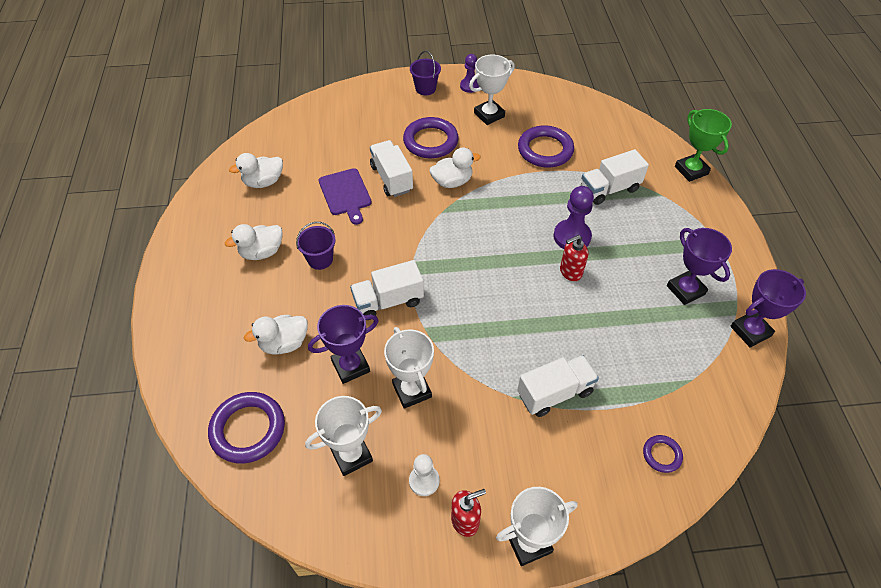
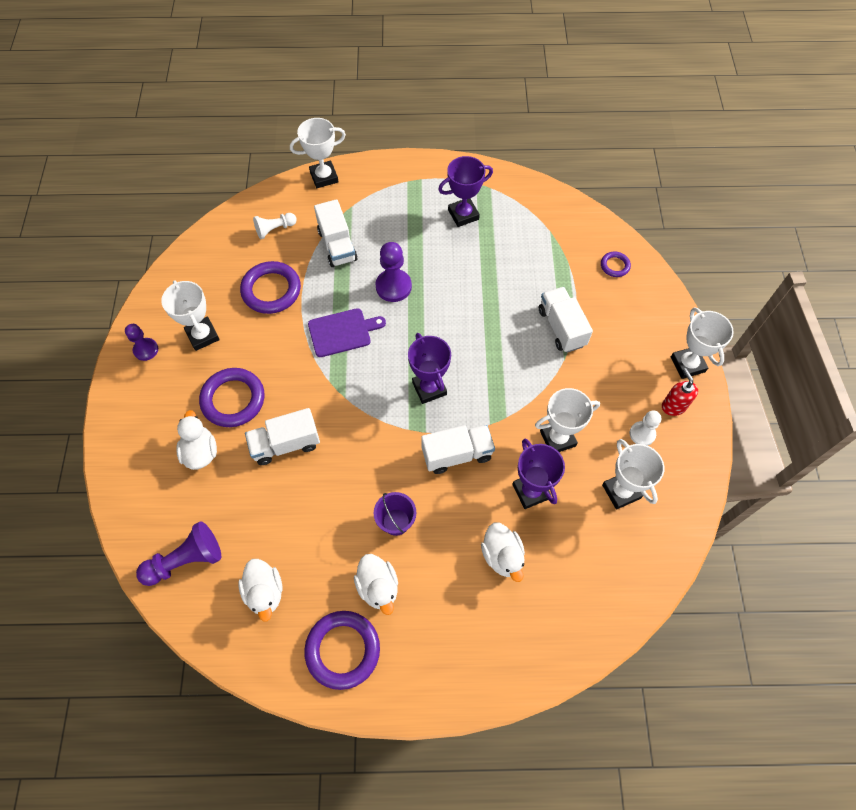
camera: 85 degrees left, 10 degrees up
(248, 429) = (597, 586): purple ring -> purple ring (343, 650)
(292, 135) = (186, 560): none -> purple pawn
(346, 194) = (302, 494): purple cutting board -> purple cutting board (342, 332)
(388, 301) = (457, 454): white truck -> white truck turned 90 degrees counterclockwise
(425, 88) = (137, 398): purple bucket -> none
(452, 182) = (302, 383): white duck -> white duck (200, 452)
(570, 272) = (436, 295): red soap dispenser -> none
(614, 144) = (275, 229): none -> white pawn
(691, 170) = (324, 177): green trophy -> white trophy
(750, 331) = (507, 183): purple trophy -> purple trophy (429, 388)

